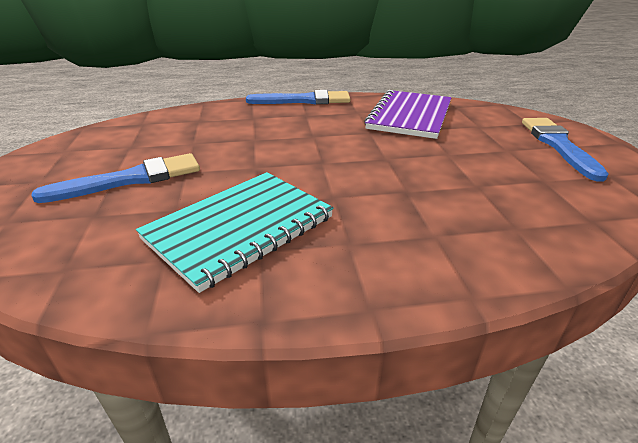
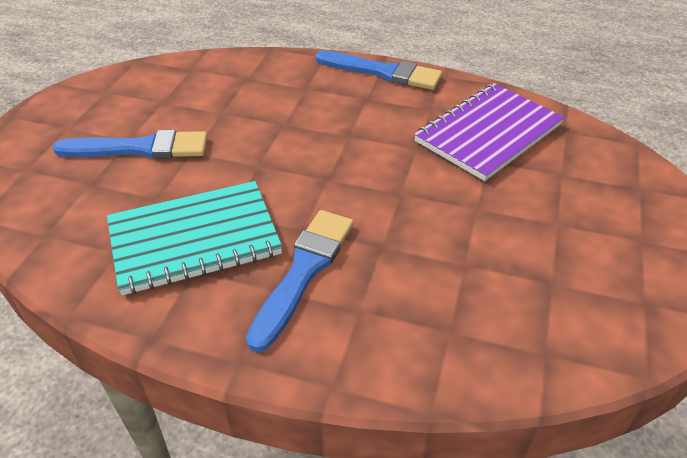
camera: 25 degrees right, 10 degrees up
(558, 145) = (634, 236): blue brush -> blue brush (304, 271)

